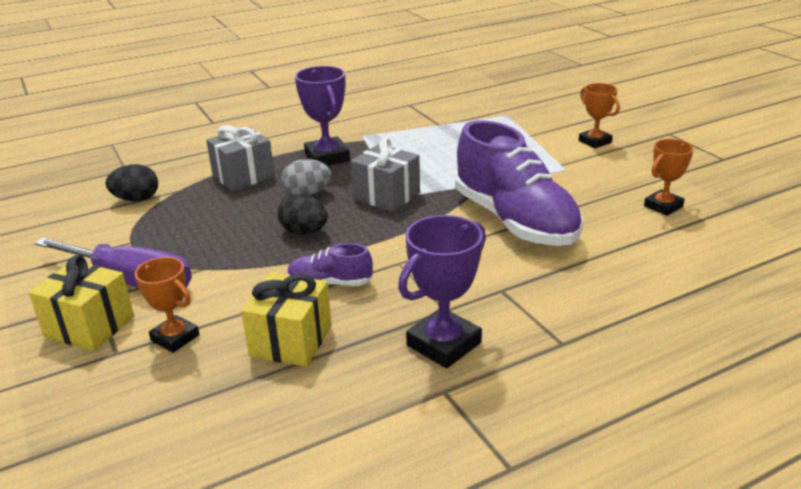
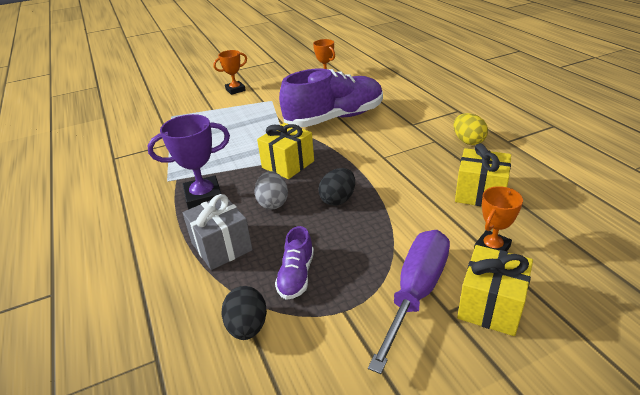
camera: 85 degrees left, 5 degrees up
(330, 283) = (410, 182): purple shoe -> purple shoe (296, 276)
(386, 196) = (288, 164): grey gift -> yellow gift
(444, 344) = (468, 141): purple trophy -> yellow egg

